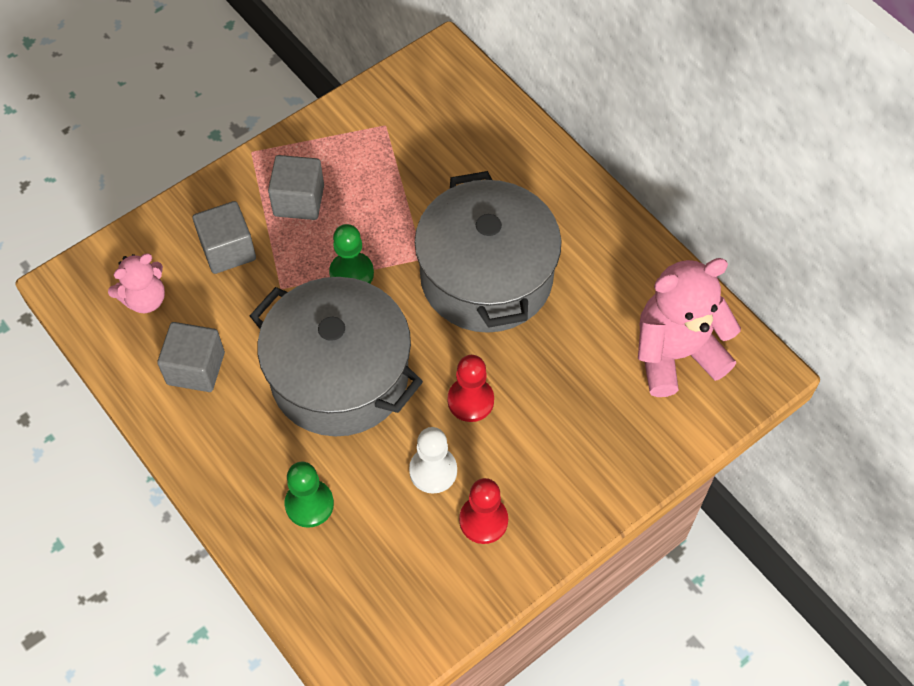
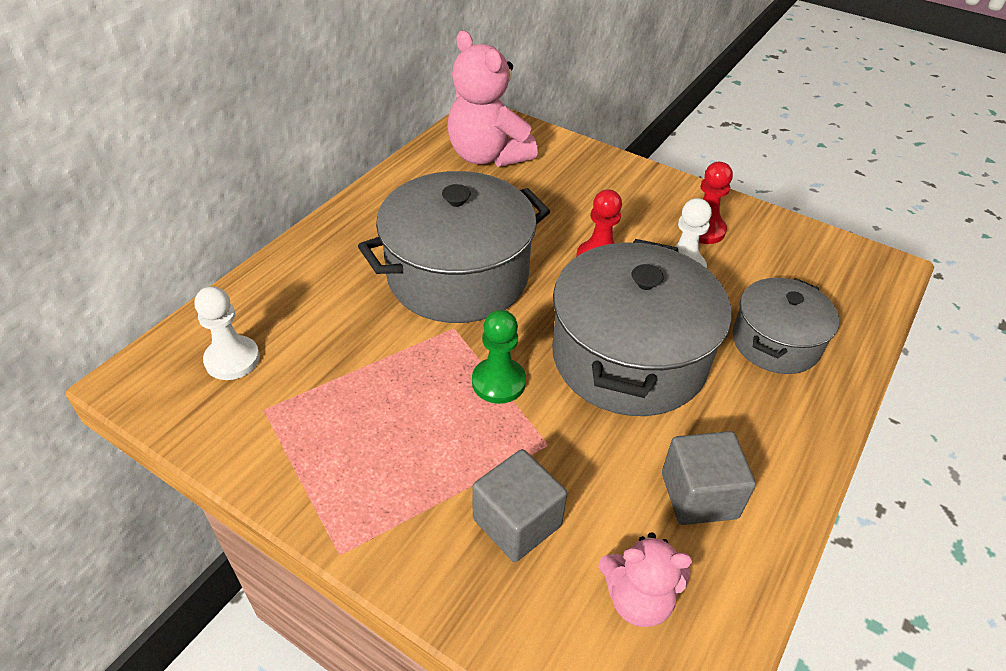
camera: 110 degrees left, 15 degrees down
(145, 299) = (638, 599): pink teddy bear -> pink teddy bear turned 150 degrees clockwise
(299, 200) = (410, 466): grey cube -> none
(309, 504) = (775, 342): green pawn -> grey pot
(442, 111) = (232, 359): none -> white pawn

